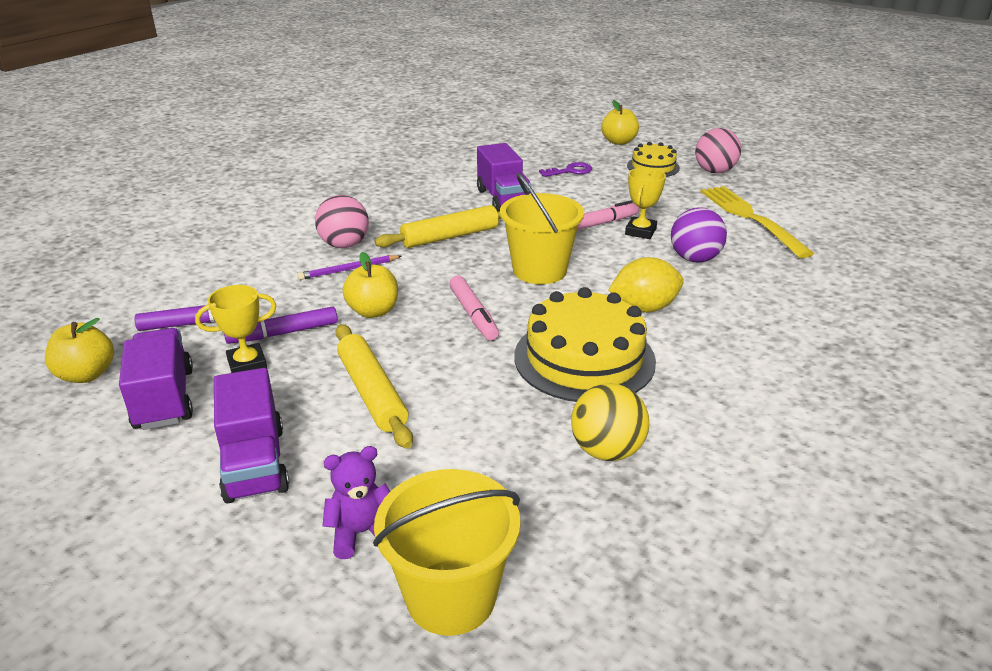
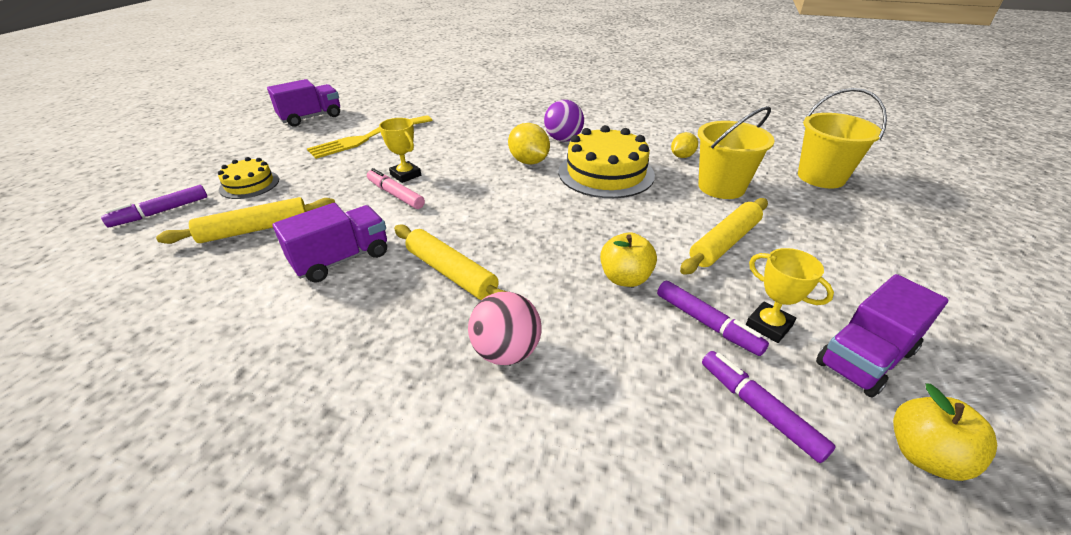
camera: 110 degrees left, 5 degrees up
(255, 463) = (844, 268): purple truck -> purple truck (311, 117)
(349, 270) = (562, 324): purple pencil -> none
(362, 532) = (827, 209): purple teddy bear -> none
(473, 315) = (588, 224): pink marker -> none
(539, 270) = (498, 208): yellow bucket -> yellow bucket (721, 187)
(570, 171) = (255, 229): purple key -> yellow rolling pin
(607, 450) = (682, 156): yellow ball -> yellow lemon
(618, 142) = (160, 212): yellow apple -> purple marker
(640, 231) = (405, 175): yellow trophy -> yellow trophy turned 45 degrees clockwise
(694, 259) = (446, 152): purple ball -> purple ball (563, 139)
(714, 171) = (266, 156): pink ball -> none

